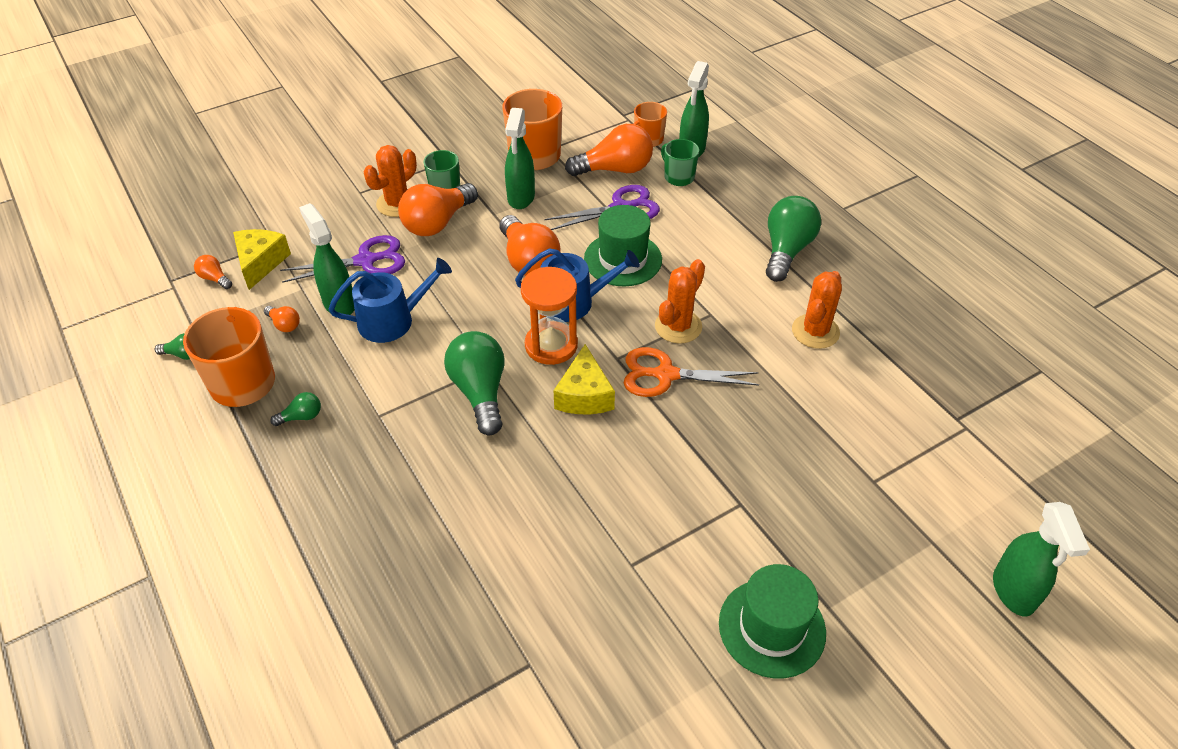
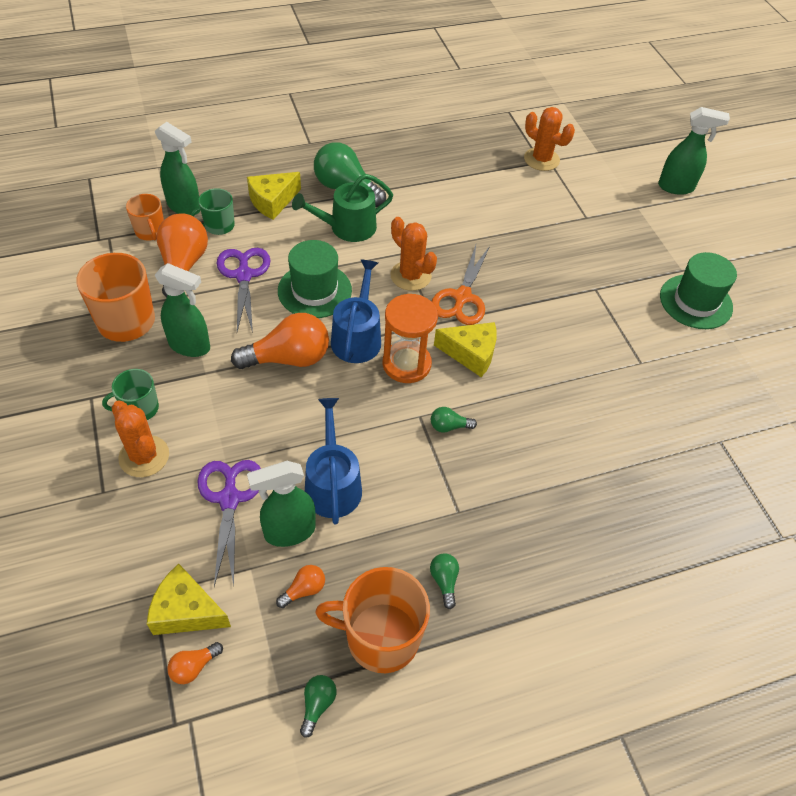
camera: 80 degrees left, 5 degrees up
(437, 223) = (196, 423): orange light bulb -> none
(480, 392) = (449, 426): green light bulb -> green light bulb, size x0.46
(726, 264) = (347, 227): none -> green watering can
(733, 203) = (272, 201): none -> yellow cheese
(815, 331) = (441, 201): orange cactus -> orange cactus (541, 159)

